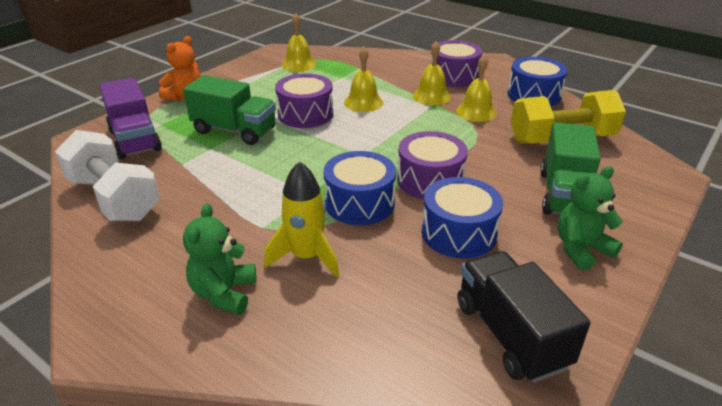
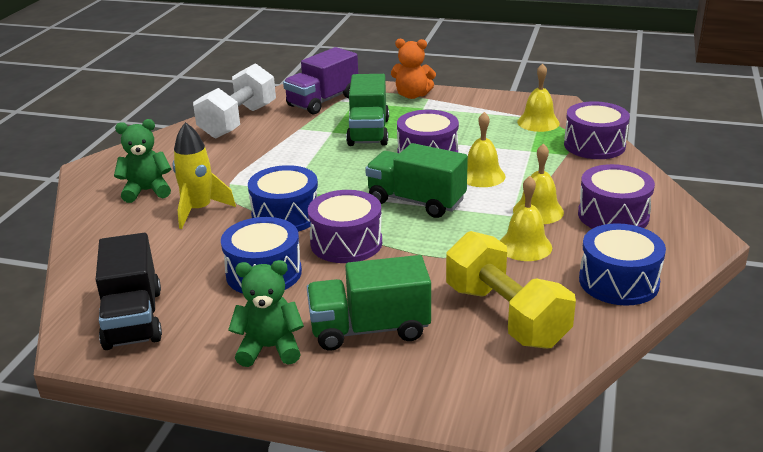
camera: 70 degrees right, 5 degrees down
(354, 57) = (594, 145): none -> purple drum
(383, 136) = (416, 201): none -> green truck
(510, 334) = (133, 319): black truck -> black truck turned 120 degrees clockwise
(581, 249) = (270, 348): green teddy bear -> green teddy bear turned 45 degrees counterclockwise

